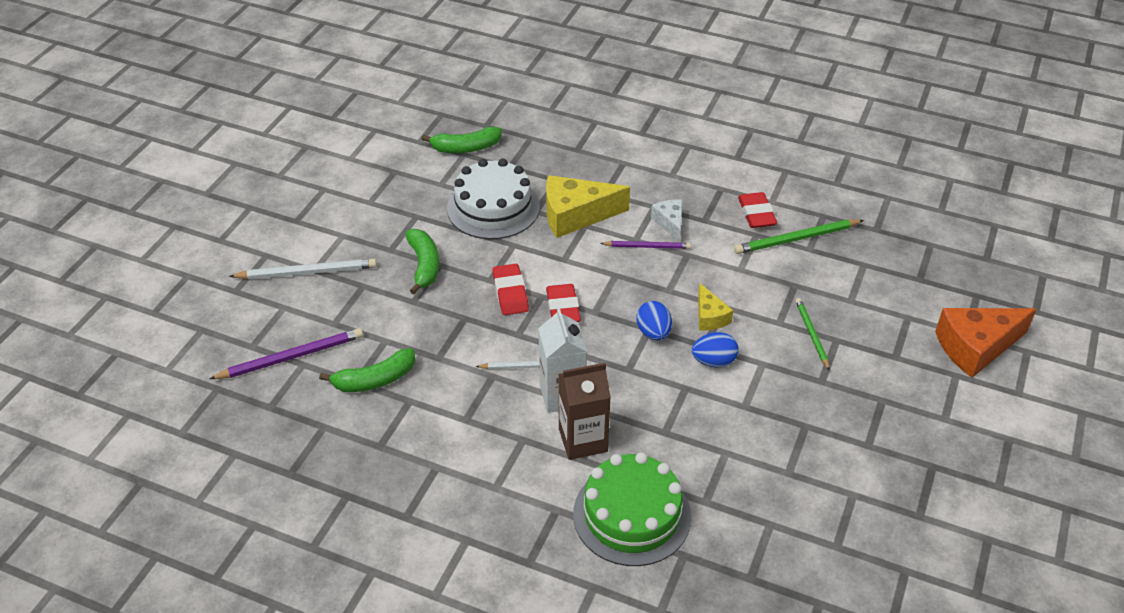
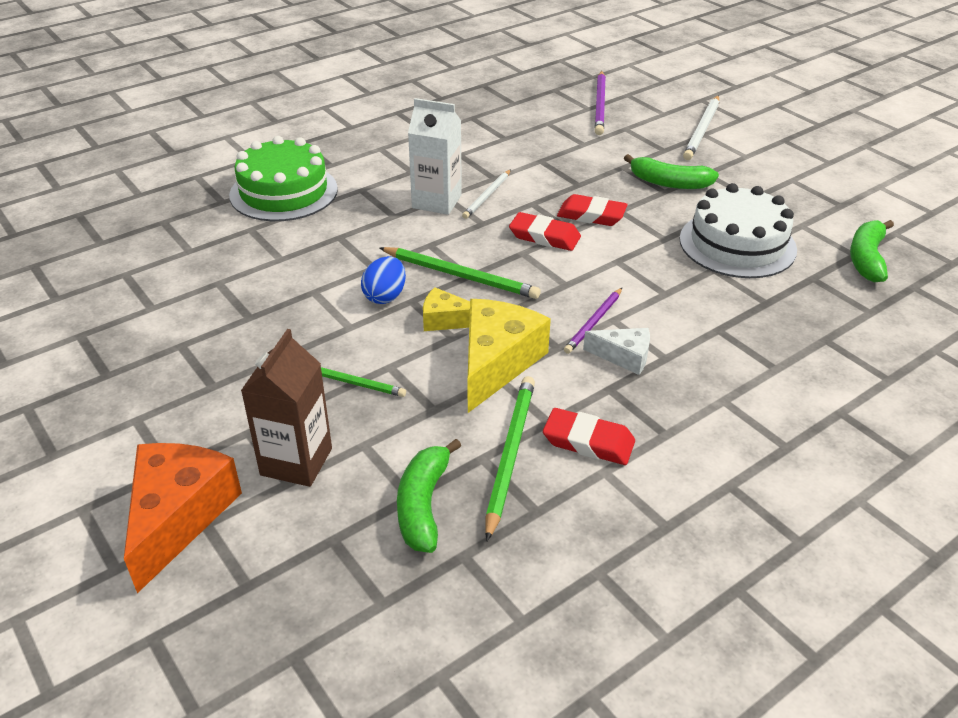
camera: 120 degrees right, 5 degrees down
(375, 380) = (541, 129): green banana -> green banana (423, 505)
(575, 215) = (687, 292): yellow cheese -> yellow cheese (496, 363)
(583, 440) = (378, 195): brown carton -> brown carton (296, 461)
(653, 333) = (460, 275): blue egg -> green pencil

